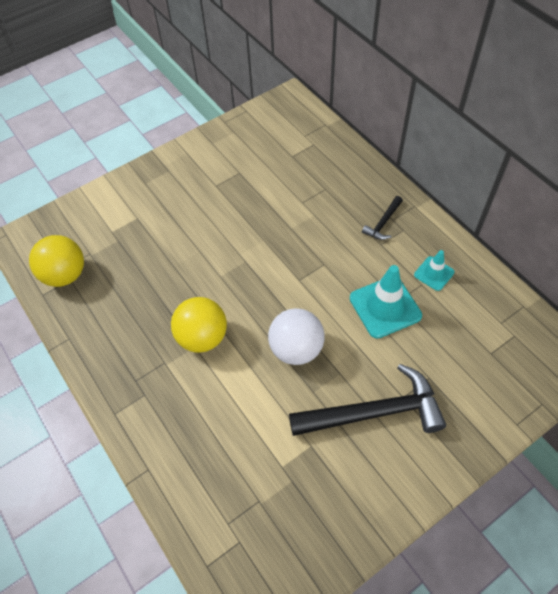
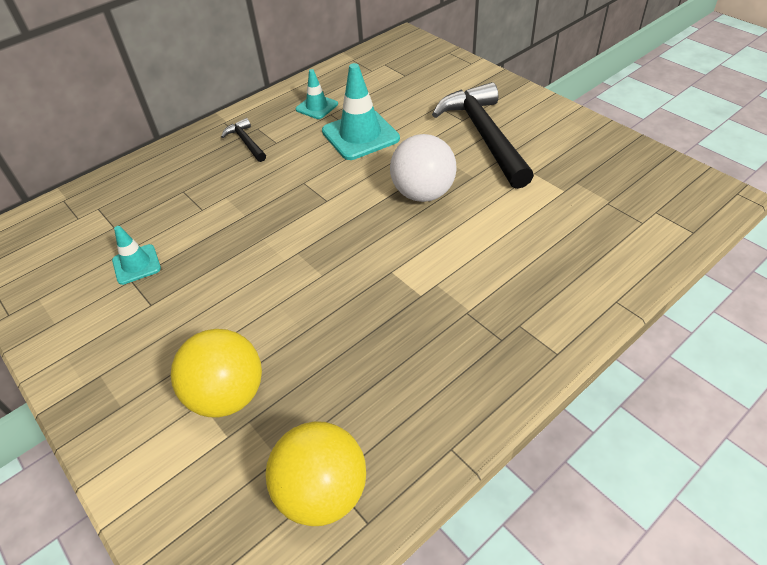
camera: 95 degrees left, 10 degrees down
(202, 337) = (421, 278): yellow ball -> yellow ball (227, 395)
(252, 173) = (136, 264): none -> turquoise traffic cone
(383, 223) = (246, 142): black hammer -> black hammer turned 150 degrees counterclockwise

